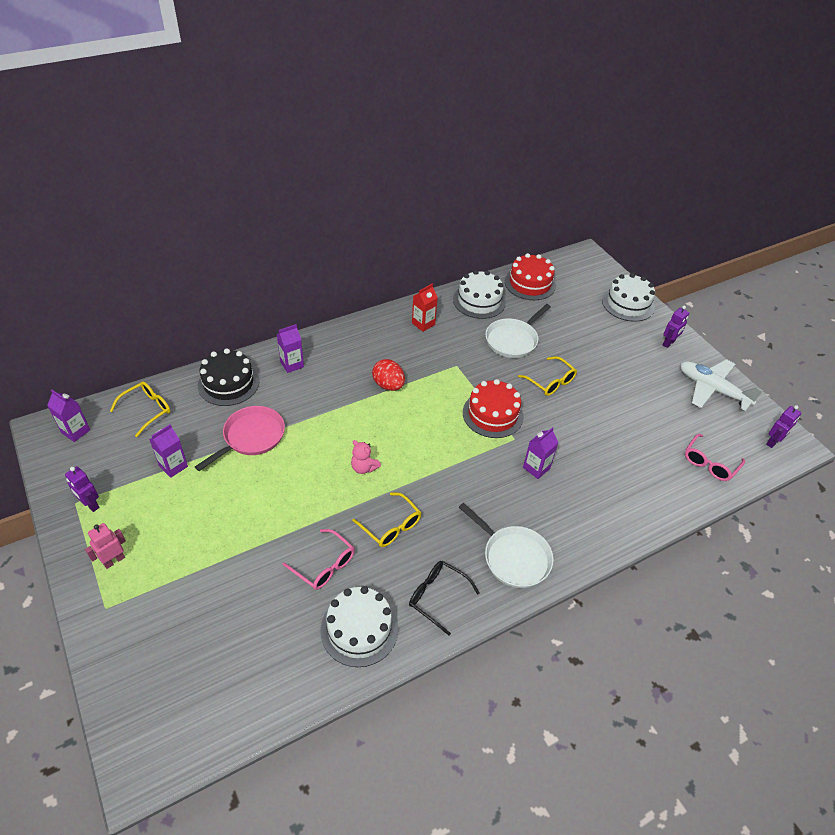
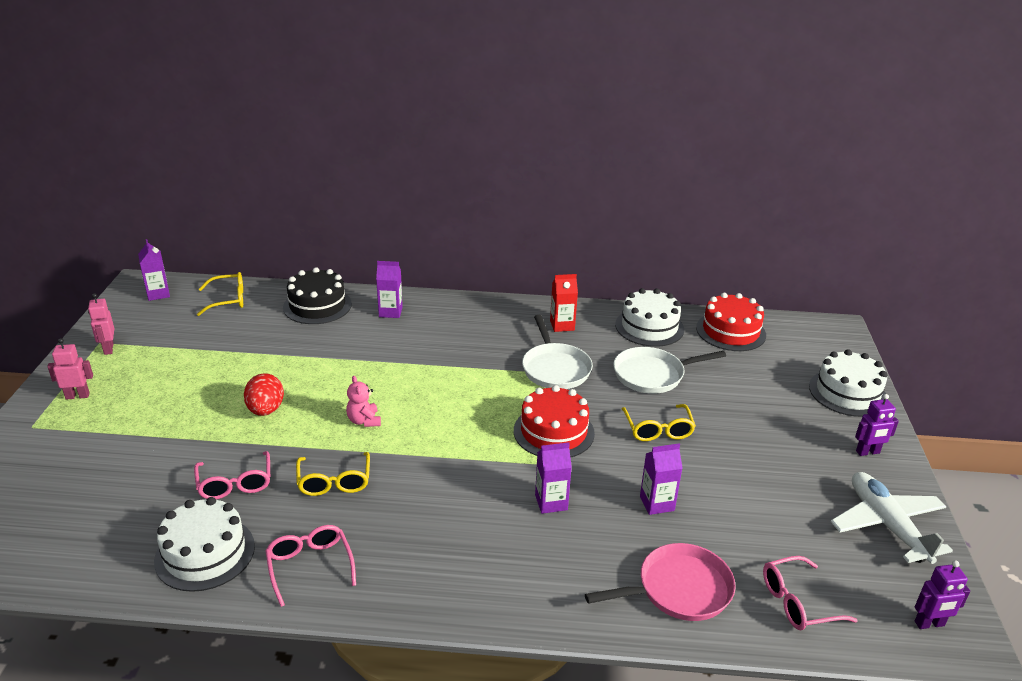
camera: 35 degrees right, 15 degrees down
(90, 505) = (108, 349): purple robot -> pink robot
(173, 466) = (201, 348): purple carton -> purple carton (657, 503)
(251, 437) = (289, 353): pink pan -> pink pan (679, 589)
(388, 385) = (466, 363): red egg -> red egg (266, 410)
(437, 596) = (310, 566): black glasses -> pink glasses
(513, 557) = (430, 573): white pan -> white pan (555, 368)

